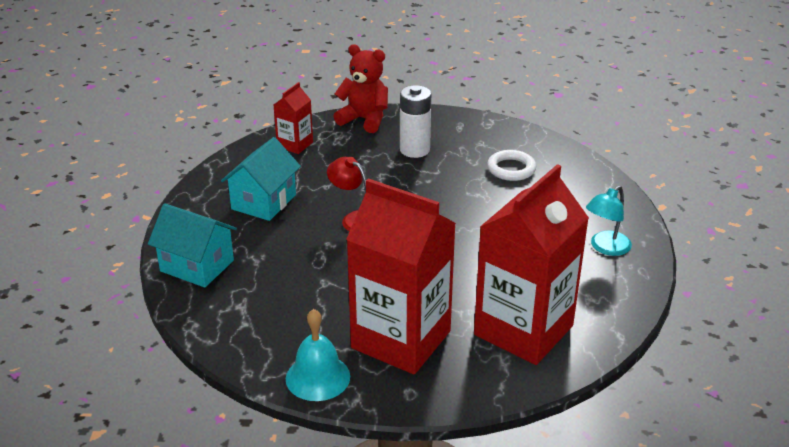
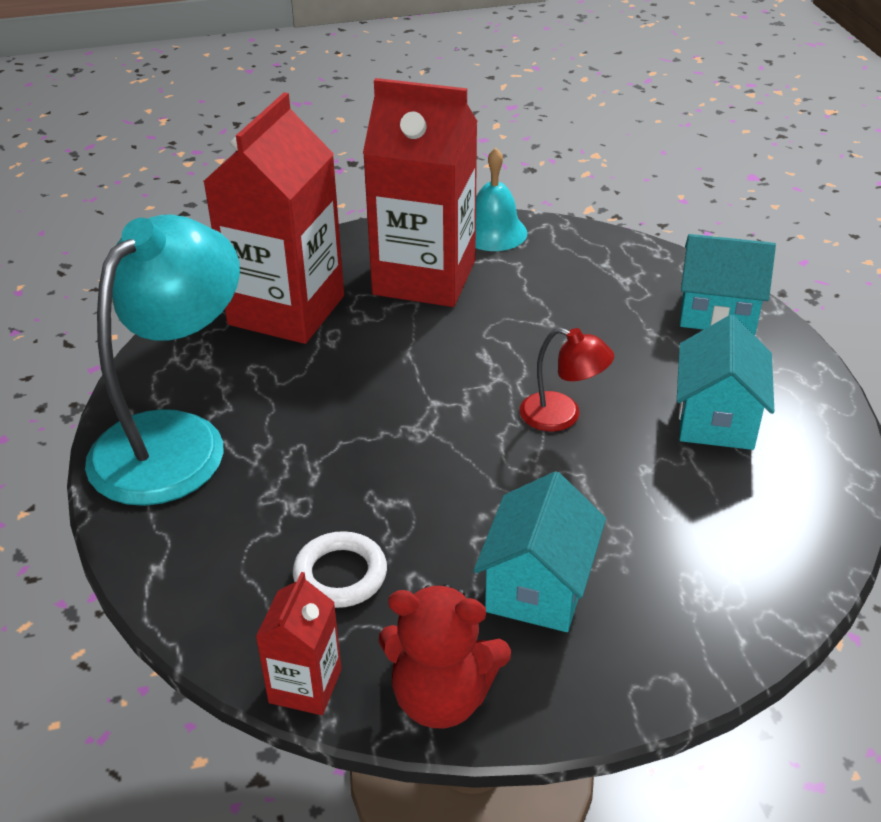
camera: 165 degrees right, 5 degrees up
(295, 145) = (766, 551): red carton -> red carton (305, 686)
(364, 120) = (683, 657): red teddy bear -> red teddy bear (441, 697)
(414, 150) = (538, 587): white battery -> turquoise house
(605, 248) = (175, 439): turquoise lamp -> turquoise lamp, size x2.19

